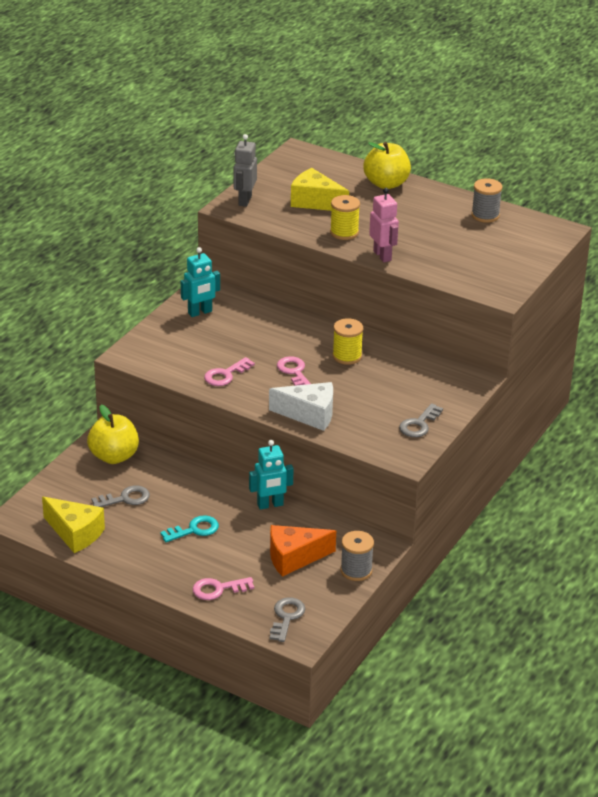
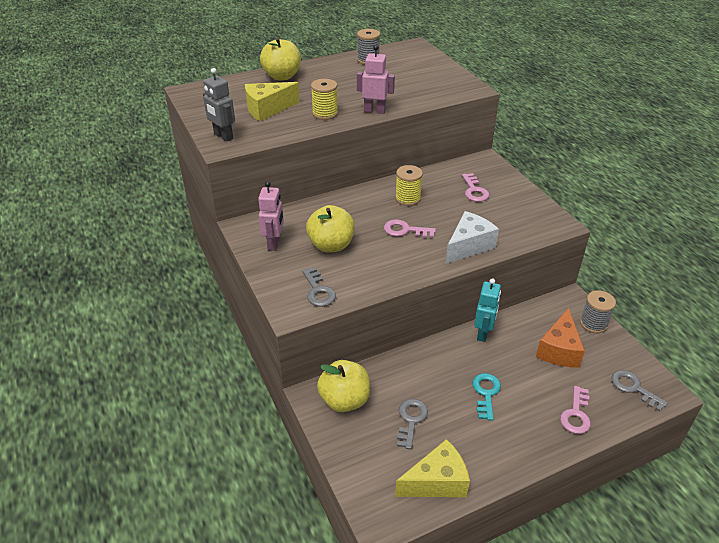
camera: 55 degrees left, 5 degrees up
(200, 312) = (274, 243): turquoise robot -> pink robot
(225, 375) = (376, 266): pink key -> pink key (474, 191)
(229, 341) = (331, 245): none -> yellow apple
(419, 424) = (520, 202): grey key -> grey key (318, 291)

